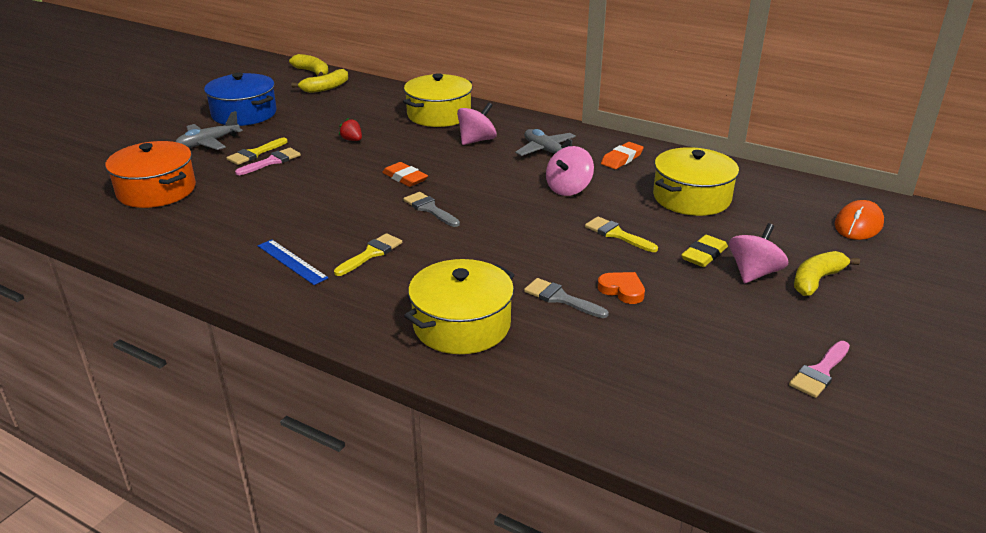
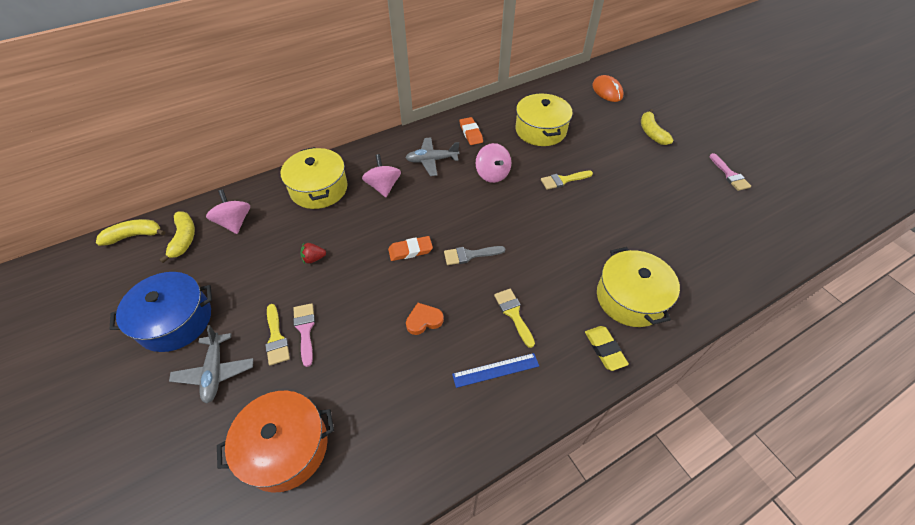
camera: 60 degrees left, 20 degrees up
(560, 298) = (622, 238): grey brush -> none
(622, 290) = (626, 207): orange heart -> orange heart (424, 320)
(704, 255) = (606, 158): yellow eraser -> yellow eraser (604, 349)
(753, 273) = (634, 150): pink spinning top -> pink spinning top (235, 222)

